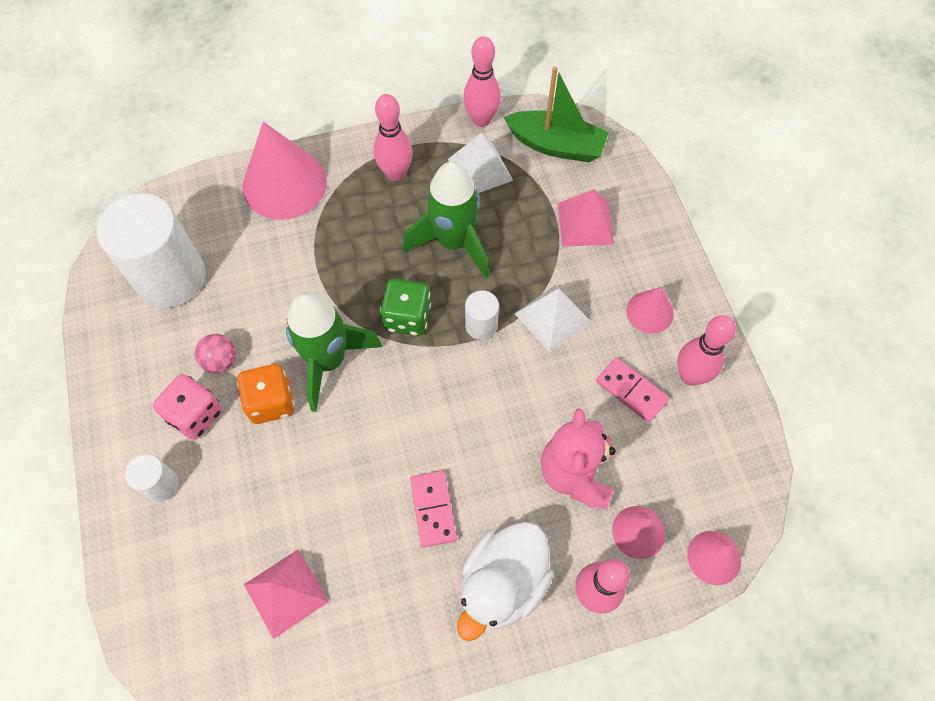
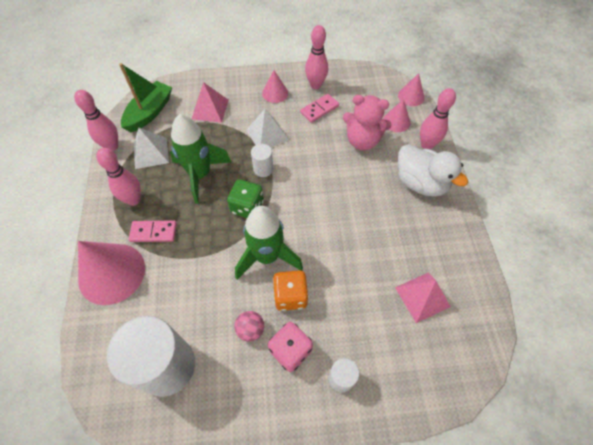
camera: 80 degrees left, 5 degrees down
(433, 509) = (376, 210): pink domino -> pink domino (153, 232)

